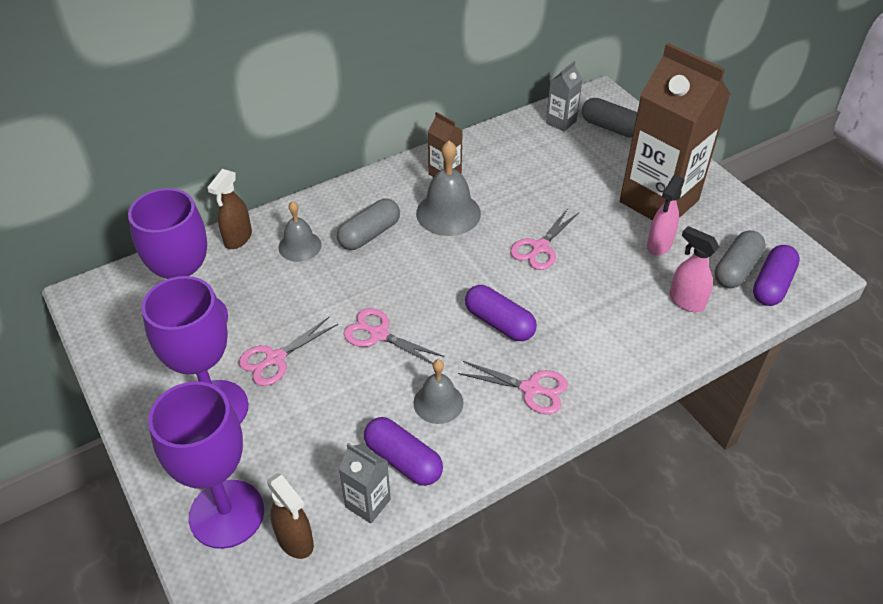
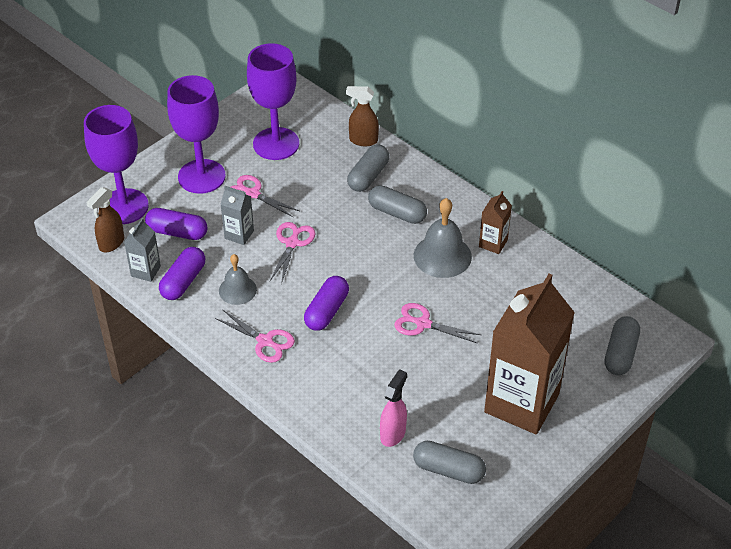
camera: 75 degrees right, 0 degrees up
(300, 246) = (368, 176): grey bell -> grey capsule
(531, 389) = (265, 341): pink scissors -> pink scissors turned 60 degrees counterclockwise
(561, 122) = (610, 313): grey carton -> grey carton (239, 234)
(659, 245) = (459, 408): pink spray bottle -> none
(772, 285) = (437, 499): purple capsule -> purple capsule (177, 232)

